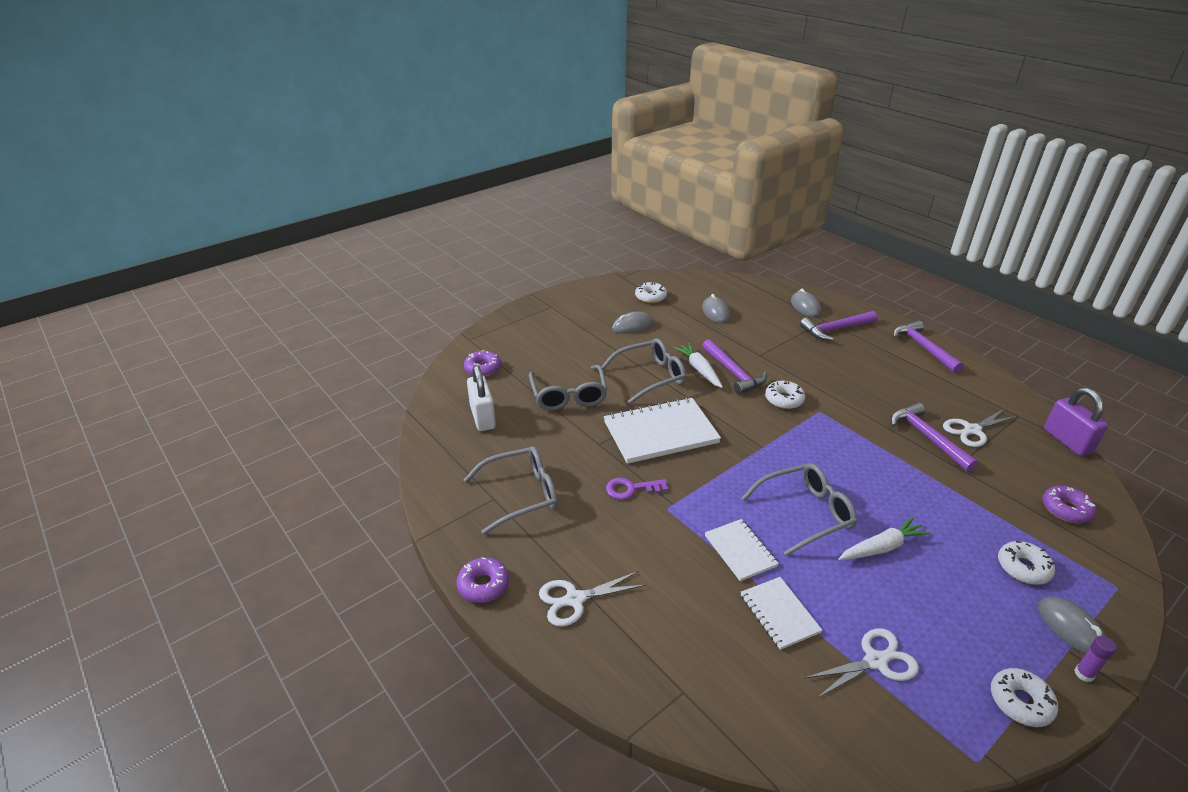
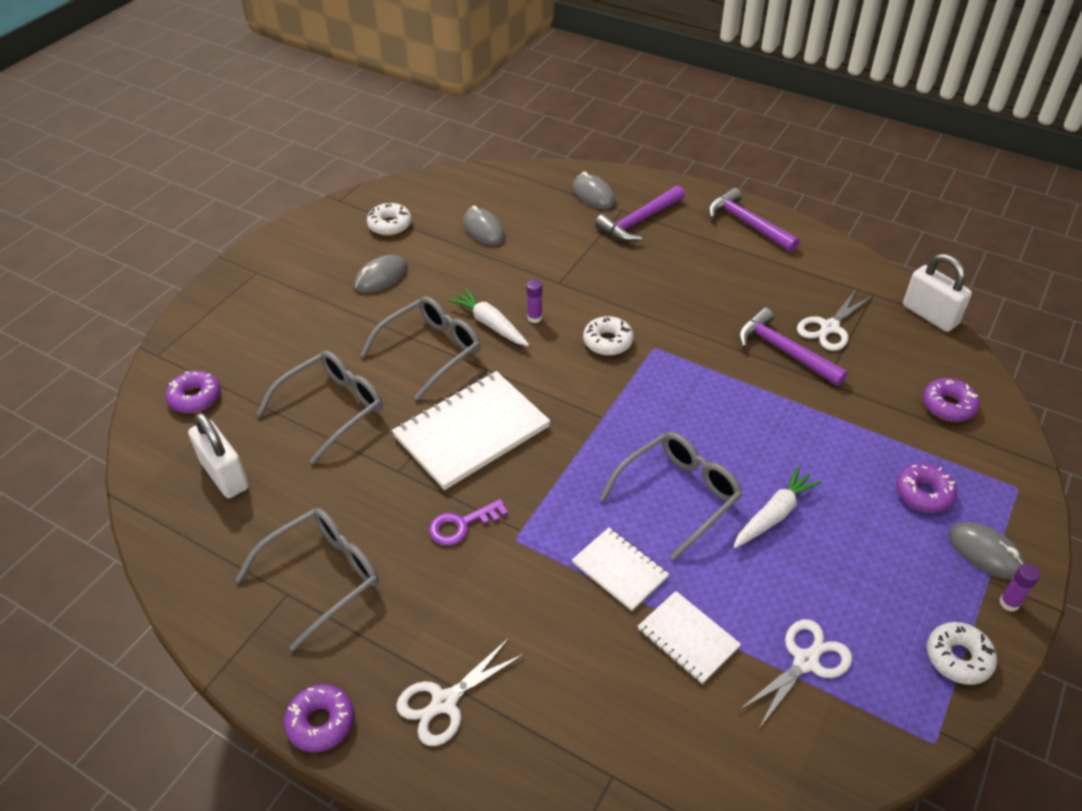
camera: 20 degrees left, 10 degrees up
(568, 395) = (332, 408): grey glasses -> grey glasses turned 105 degrees counterclockwise
(733, 373) = (534, 318): purple hammer -> purple glue stick
(1023, 568) = (923, 494): white donut -> purple donut
(1067, 441) = (929, 315): purple padlock -> white padlock

